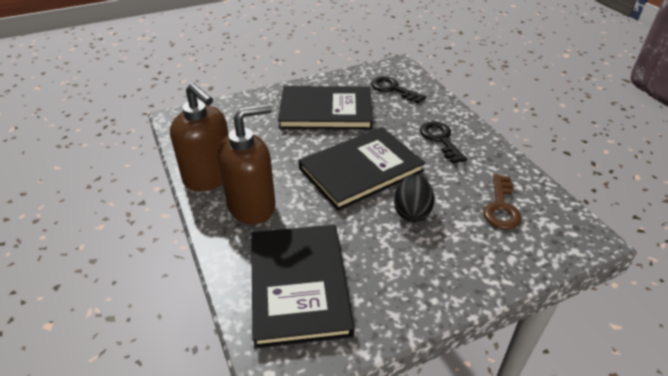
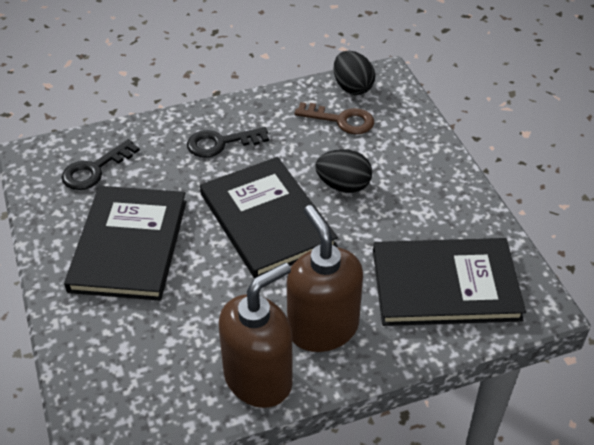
camera: 85 degrees left, 5 degrees up
(555, 213) = (352, 87): none -> black egg

